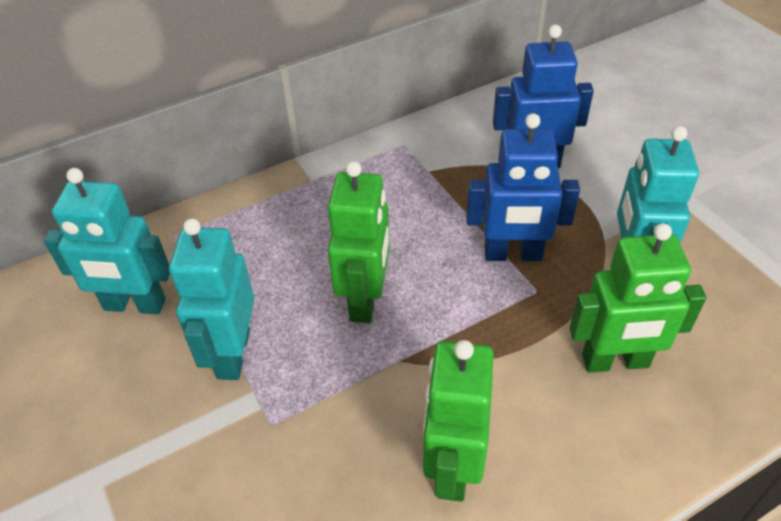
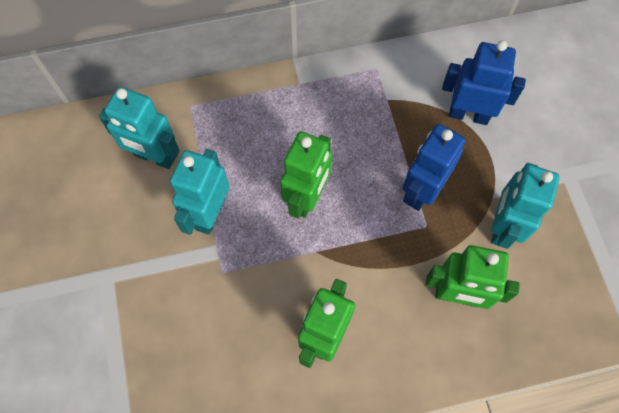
camera: 15 degrees right, 20 degrees up
(513, 254) = (421, 191): blue robot -> blue robot turned 105 degrees clockwise

